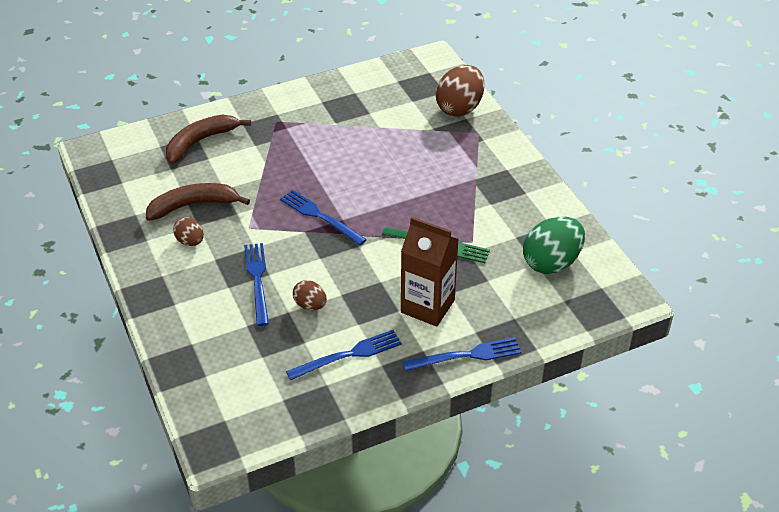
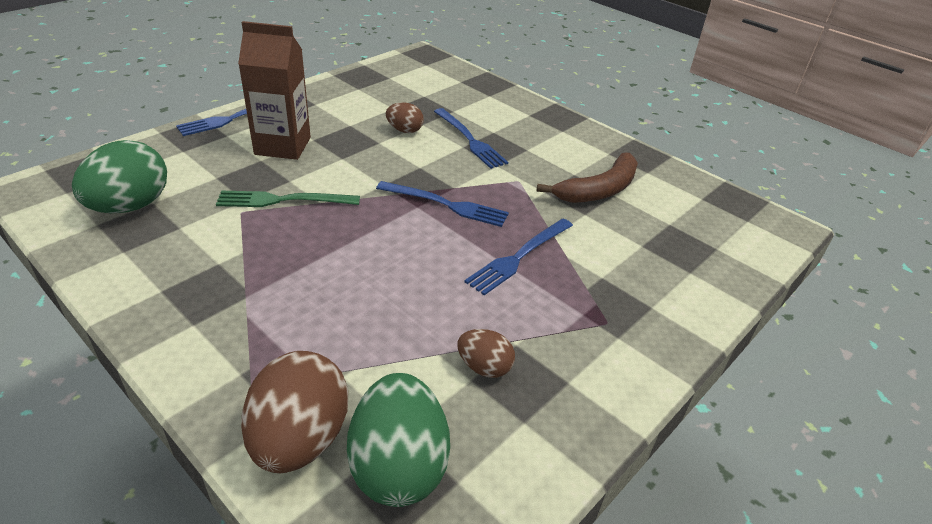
camera: 155 degrees right, 5 degrees down
(190, 241) = (565, 158): brown egg -> brown egg (484, 367)
(200, 142) = (675, 265): brown banana -> none
(348, 355) = (348, 105): blue fork -> blue fork (519, 257)
(419, 90) = (398, 466): none -> green egg

